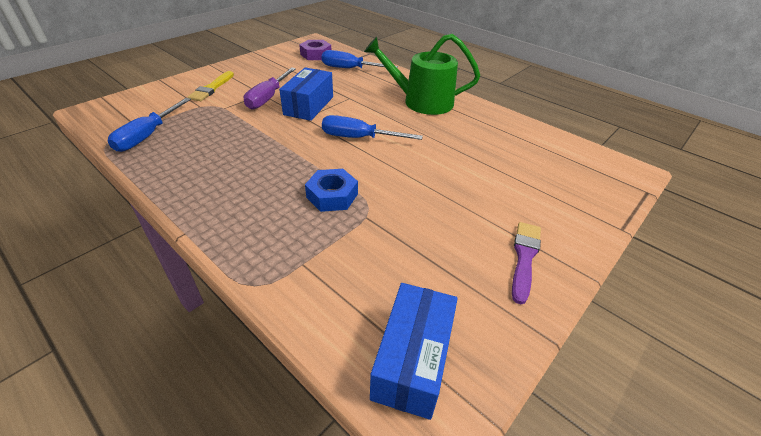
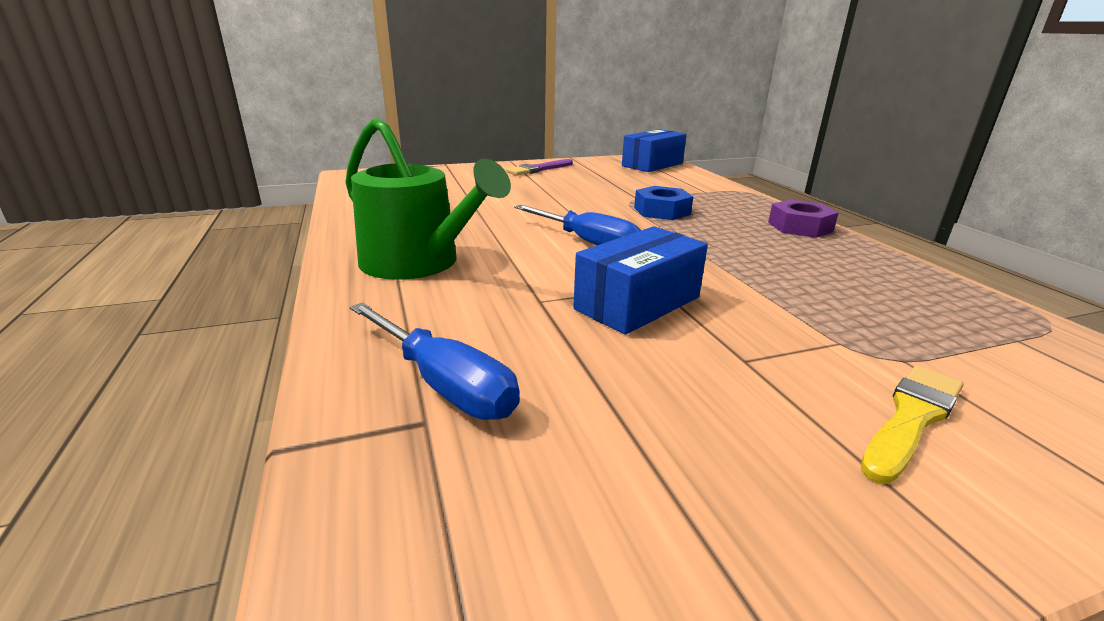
camera: 150 degrees left, 15 degrees down
(148, 136) = (973, 317): blue screwdriver -> none
(268, 98) = (728, 342): purple screwdriver -> none
(316, 54) = (482, 514): purple nut -> purple nut (799, 227)

